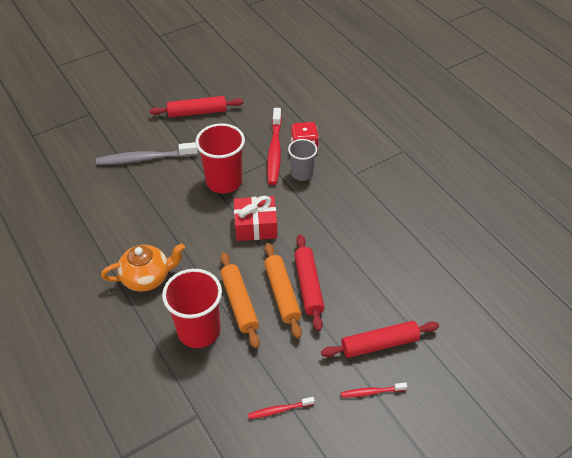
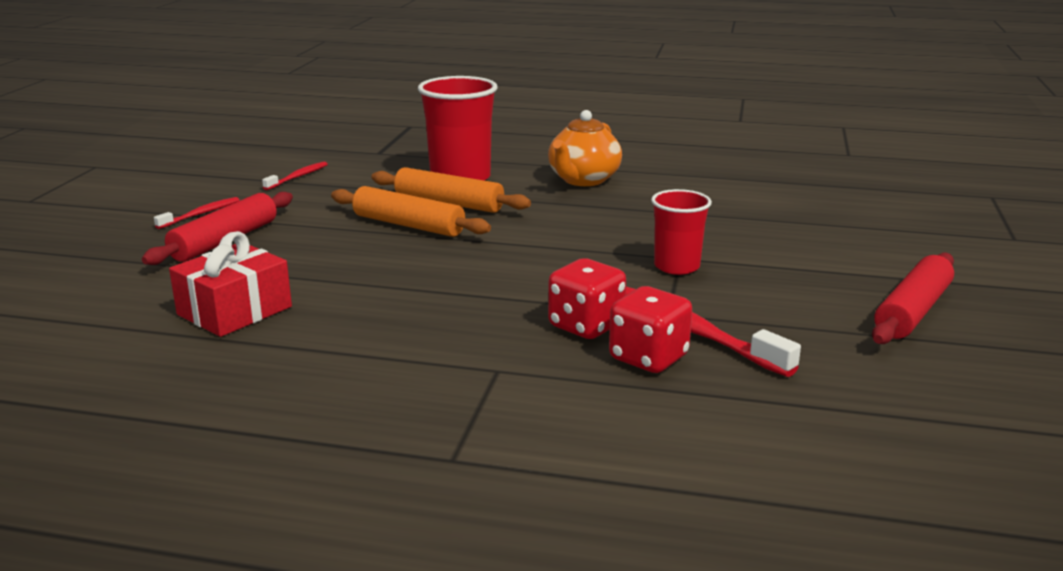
camera: 135 degrees right, 25 degrees down
(145, 159) = (824, 238): grey toothbrush -> none
(224, 181) = (676, 266): red cup -> red cup, size x0.61
(255, 226) = (544, 252): red gift -> red gift (234, 311)
(302, 173) = (586, 326): grey cup -> red dice
(308, 285) = (383, 241): red rolling pin -> none

